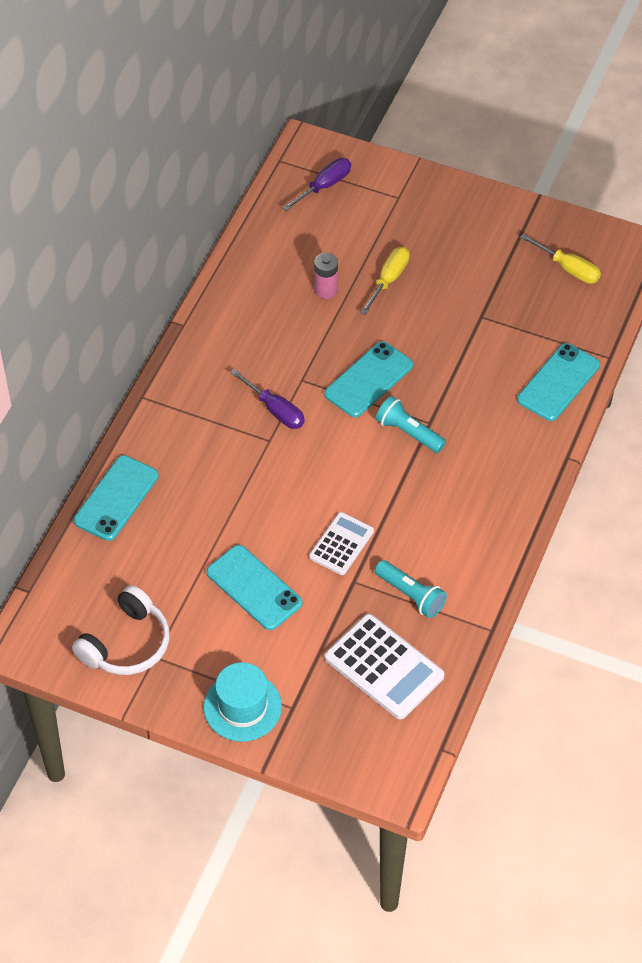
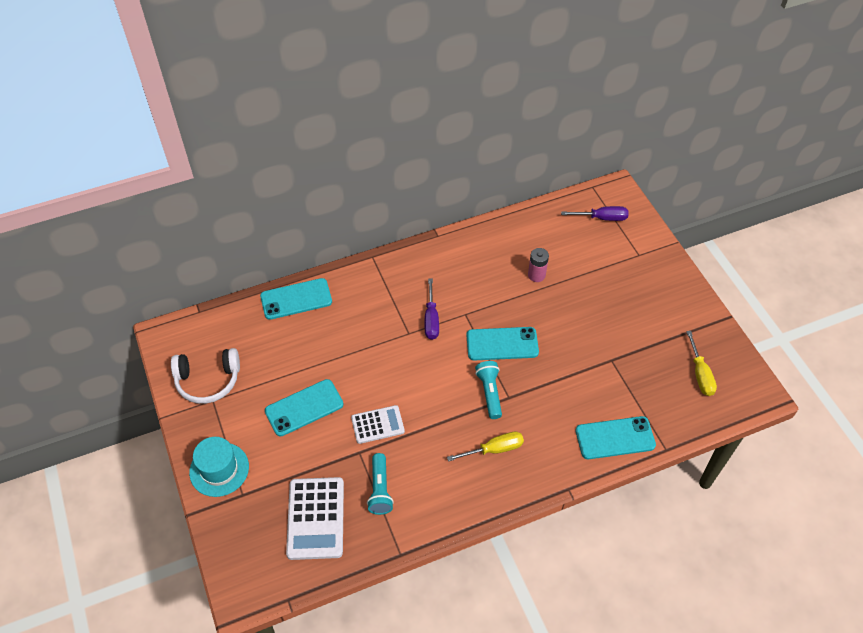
camera: 45 degrees right, 0 degrees up
(254, 587) = (304, 408): turquoise phone -> turquoise phone turned 60 degrees clockwise
(388, 280) = (579, 297): yellow screwdriver -> yellow screwdriver (494, 449)

